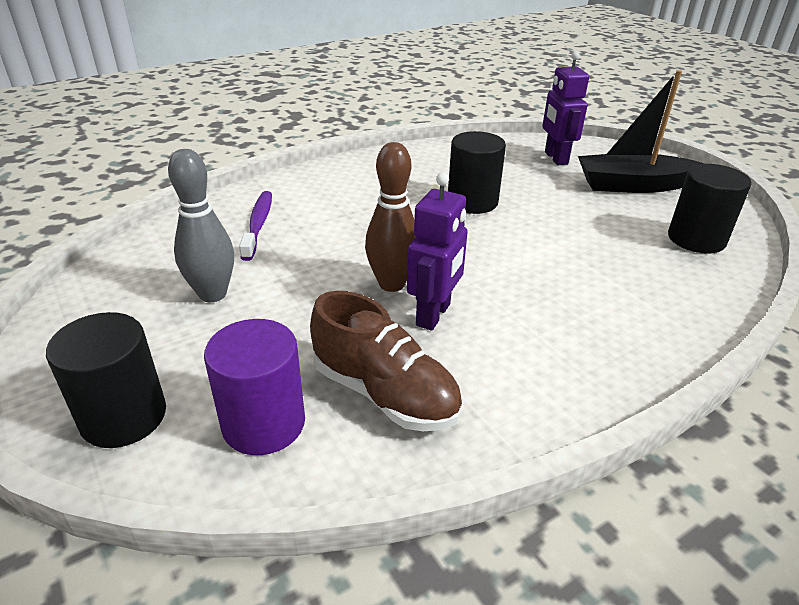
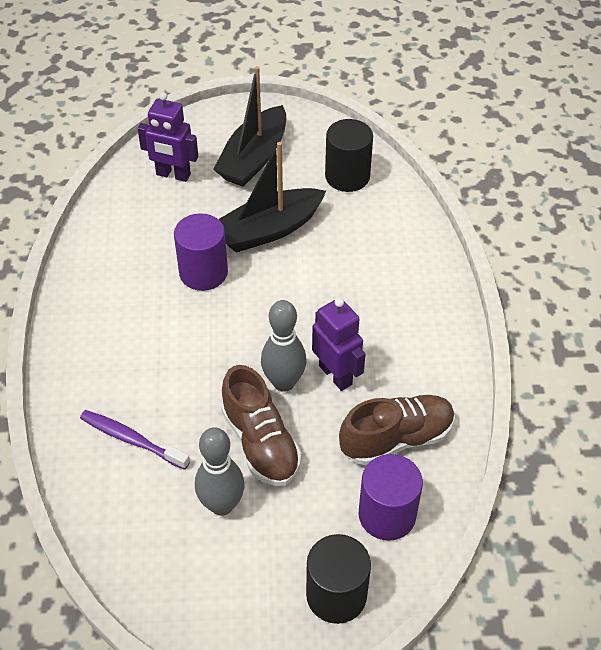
camera: 60 degrees left, 15 degrees up
(305, 293) = (260, 442): none -> brown shoe
(392, 284) = (284, 382): brown bowling pin -> grey bowling pin
(472, 202) = (203, 272): black cylinder -> purple cylinder
(564, 218) = (269, 230): none -> black boat

